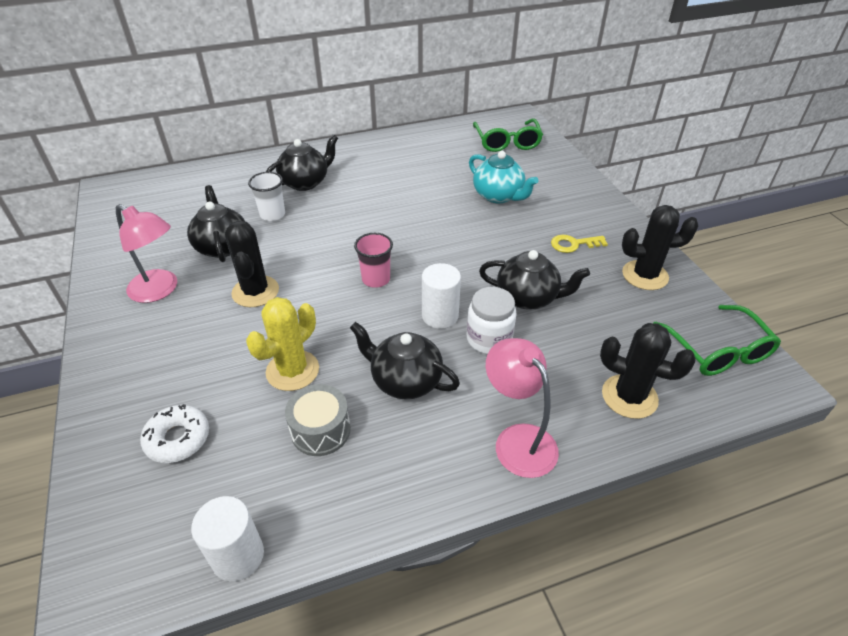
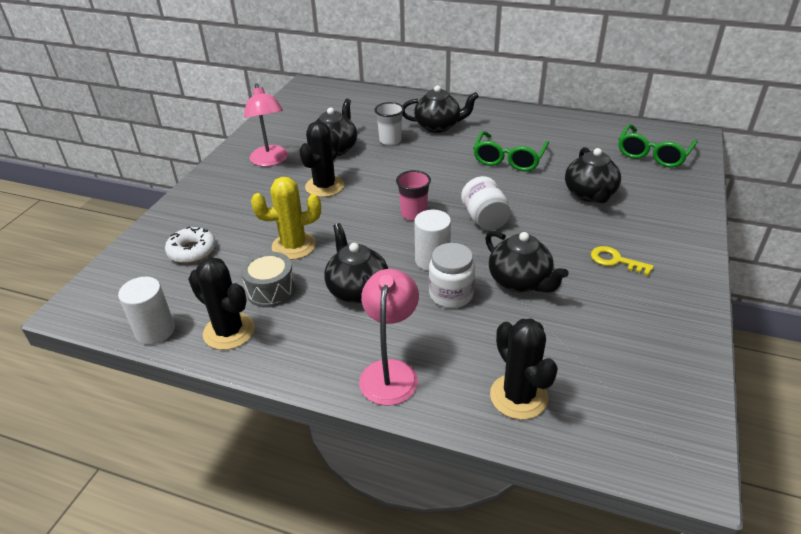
camera: 40 degrees right, 5 degrees down
(442, 255) = (484, 219): none -> white jar
(499, 196) = (590, 194): turquoise teapot -> black teapot
(645, 275) = (658, 316): black cactus -> black cactus (229, 331)
(717, 350) = (655, 411): green glasses -> green glasses (509, 159)

